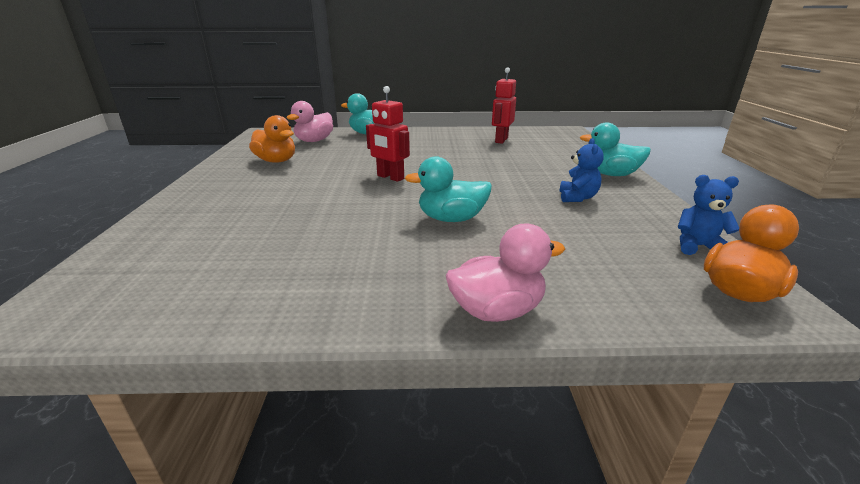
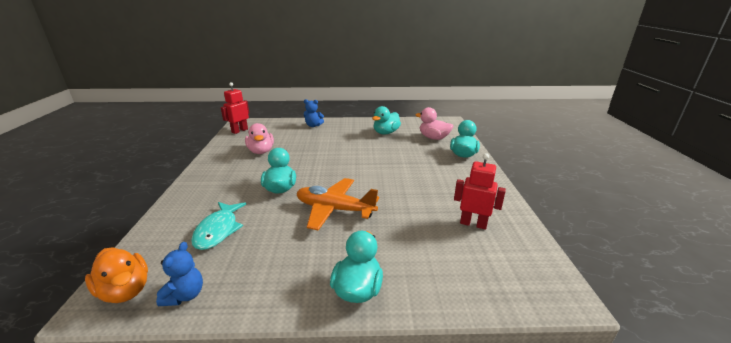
camera: 90 degrees right, 0 degrees up
(276, 161) = (386, 133): orange duck -> turquoise duck
(390, 177) = (355, 168): red robot -> red robot (239, 131)
(496, 185) = (335, 209): none -> orange plane
(497, 311) = (182, 197): pink duck -> pink duck (261, 151)
(575, 249) = (218, 230): none -> turquoise fish
(577, 198) = (299, 249): blue teddy bear -> blue teddy bear (313, 125)

